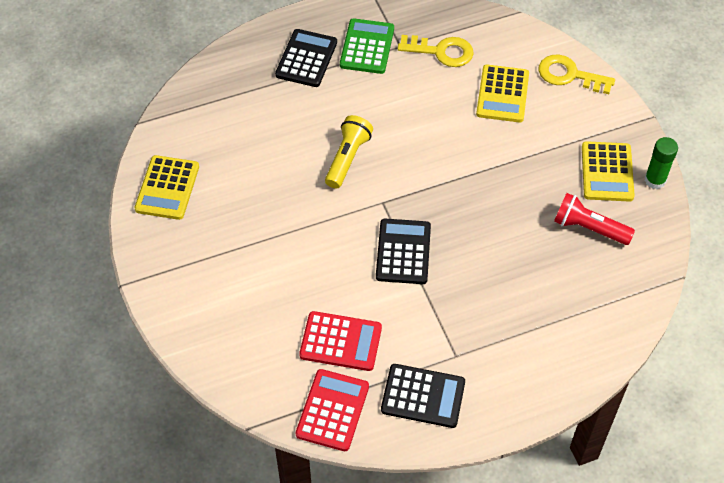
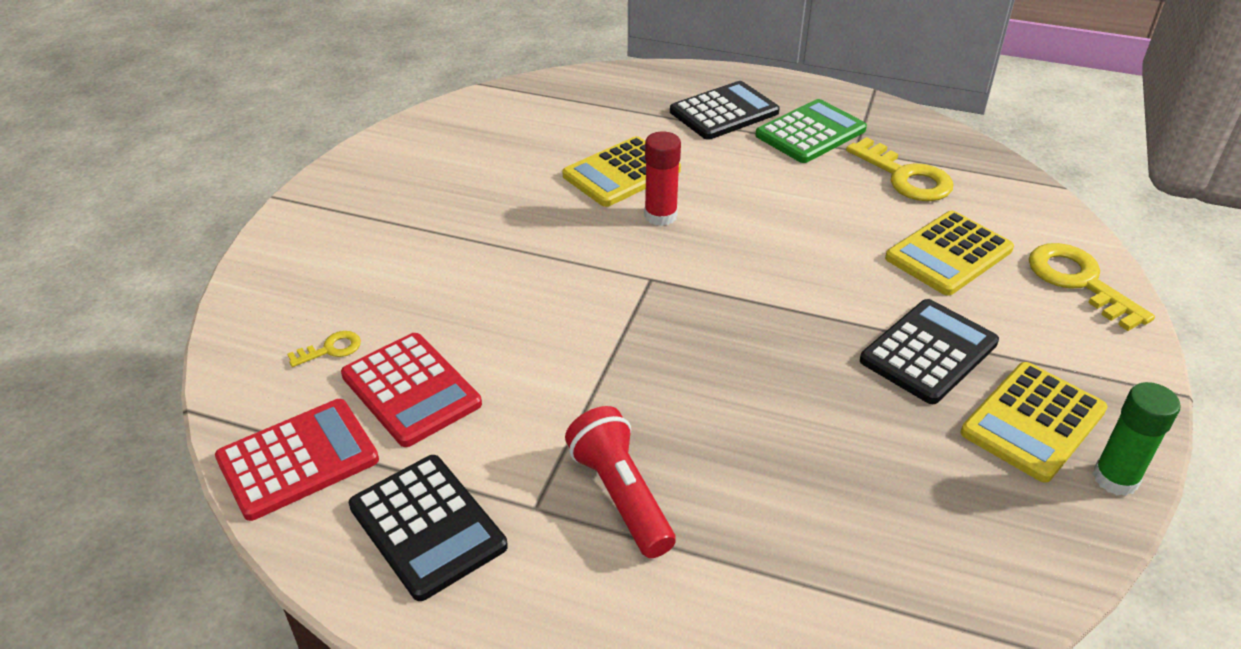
camera: 40 degrees right, 15 degrees down
(167, 188) = (431, 143): yellow calculator -> yellow calculator (621, 173)
(277, 349) = (331, 349): none -> yellow key
(347, 158) = (660, 216): yellow flashlight -> red glue stick
(403, 252) = (613, 343): black calculator -> black calculator (928, 352)
(588, 228) = (927, 475): red flashlight -> red flashlight (620, 496)

